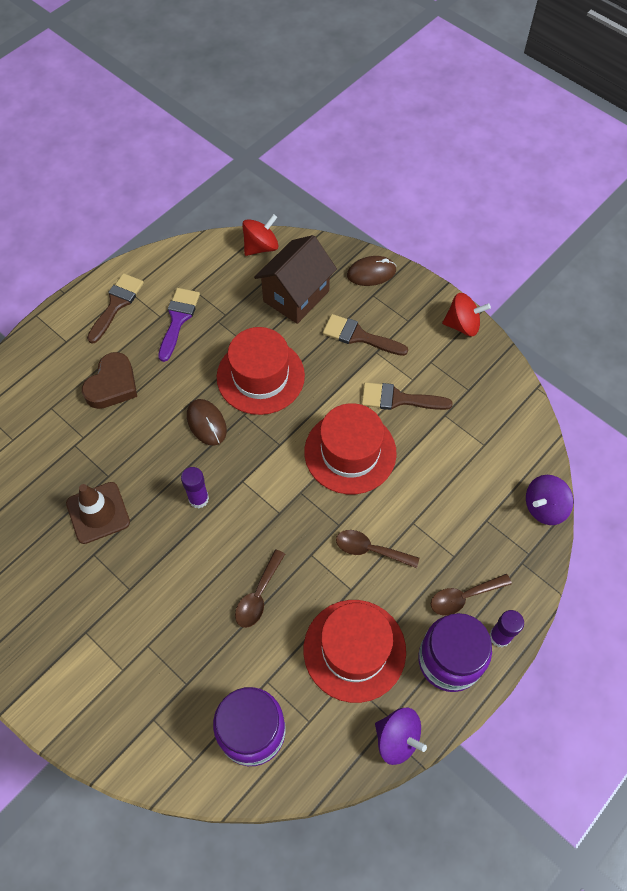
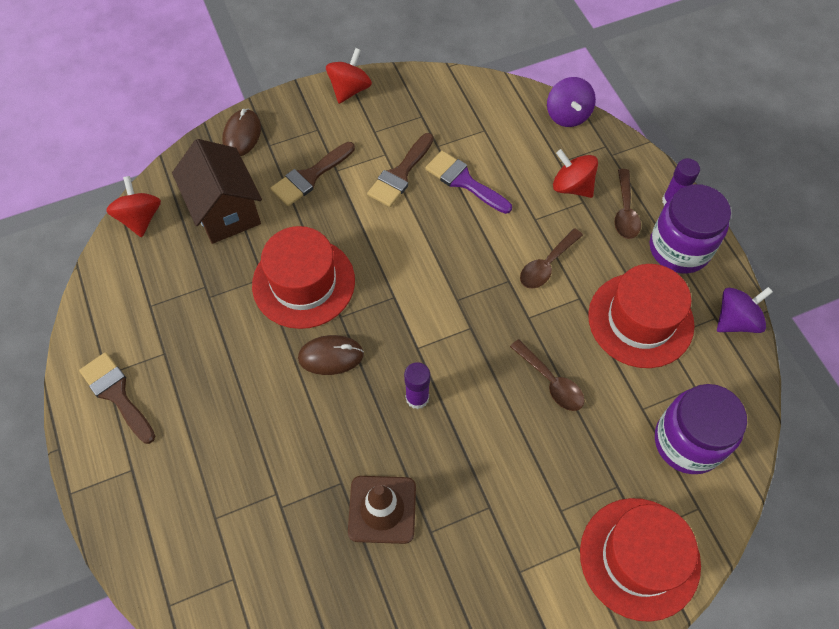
camera: 65 degrees left, 0 degrees up
(112, 385) = (225, 437): brown heart -> none
(178, 319) = (181, 336): purple brush -> purple brush (464, 181)
(350, 452) = (436, 239): red hat -> red hat (639, 558)
(465, 540) = (572, 186): none -> red spinning top

